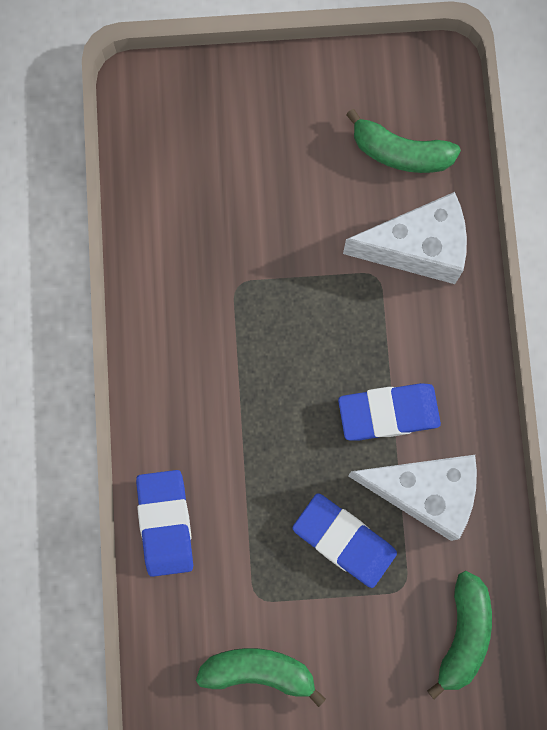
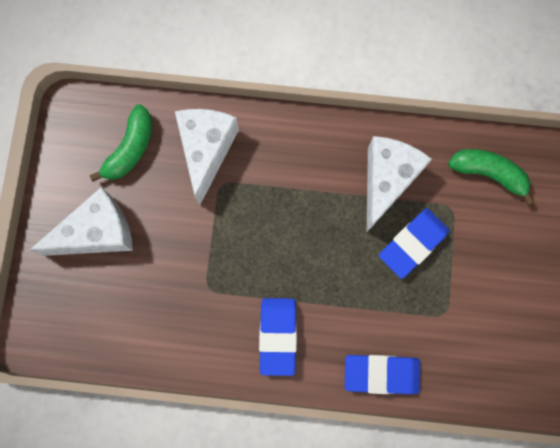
camera: 80 degrees left, 0 degrees up
(259, 671) = (498, 322): green banana -> none
(283, 136) = (98, 233): none -> white cheese
(388, 413) = (325, 195): blue eraser -> blue eraser (278, 336)

